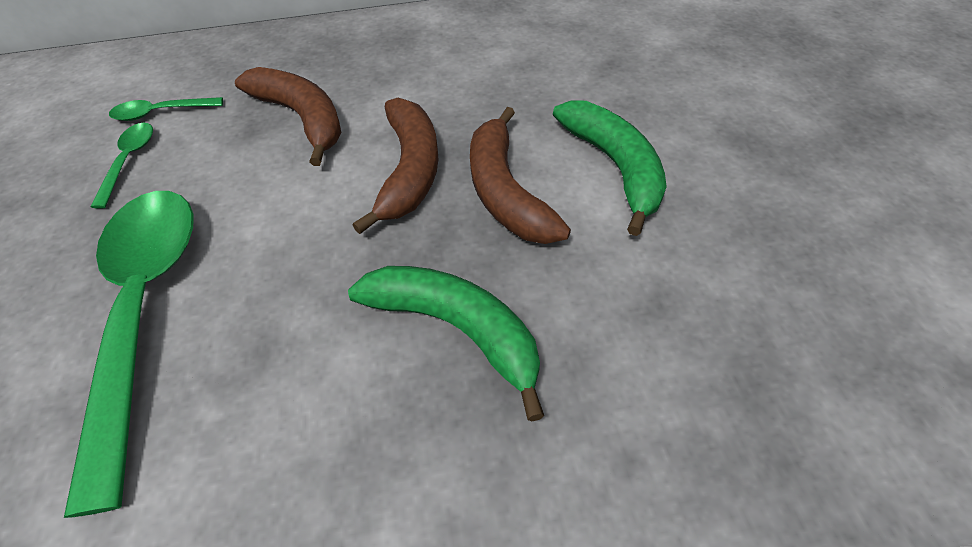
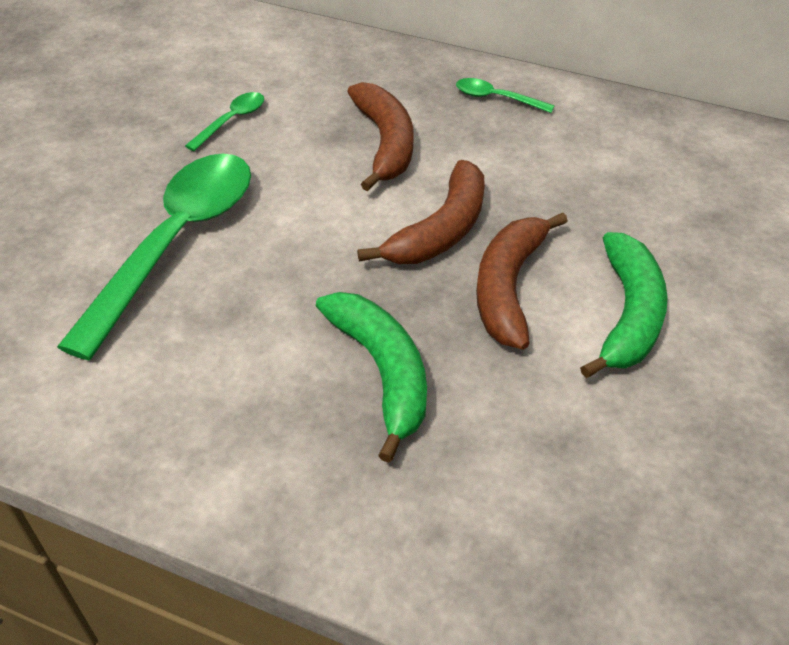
camera: 30 degrees right, 5 degrees down
(161, 113) = (278, 89): green spoon -> green spoon (496, 98)

